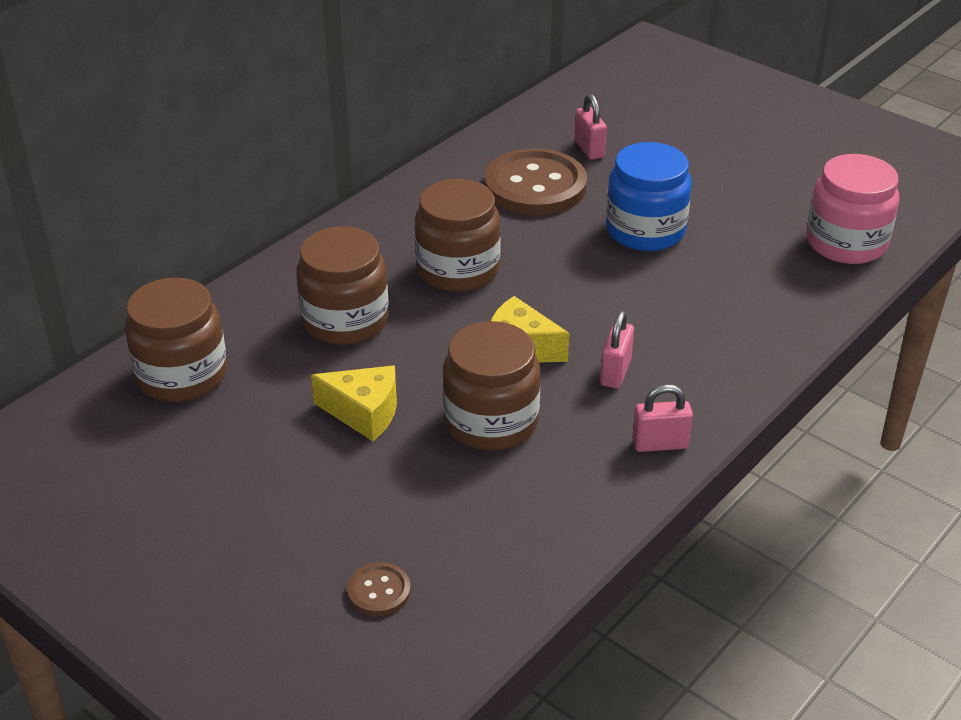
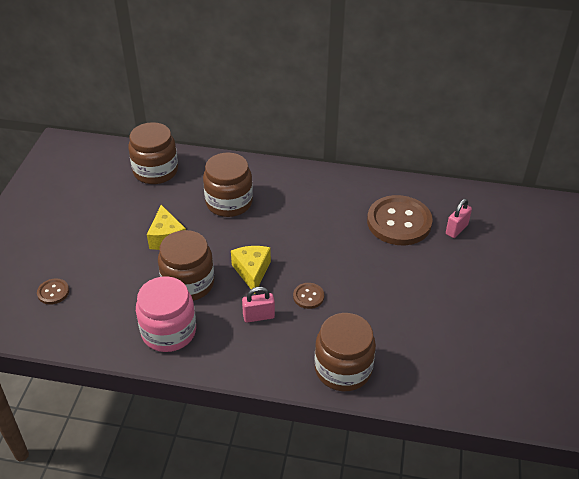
camera: 60 degrees right, 5 degrees up
(458, 269) = (299, 223): brown jar -> brown jar (343, 369)
(612, 313) = (308, 296): none -> brown button
(645, 230) = (397, 282): blue jar -> none
(660, 444) = (212, 356): pink padlock -> none
(846, 243) = (467, 382): pink jar -> pink jar (169, 331)

